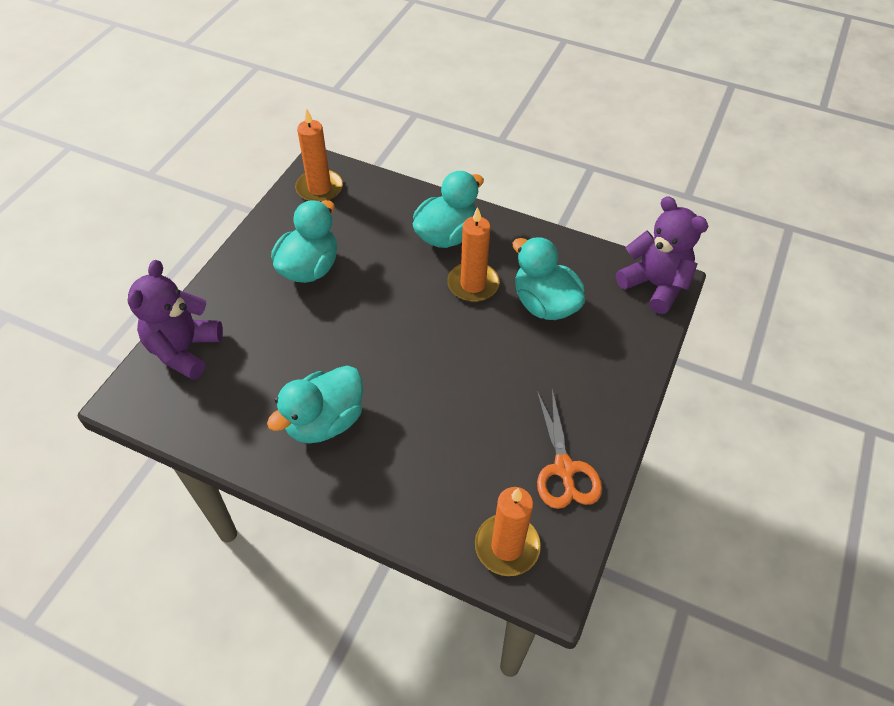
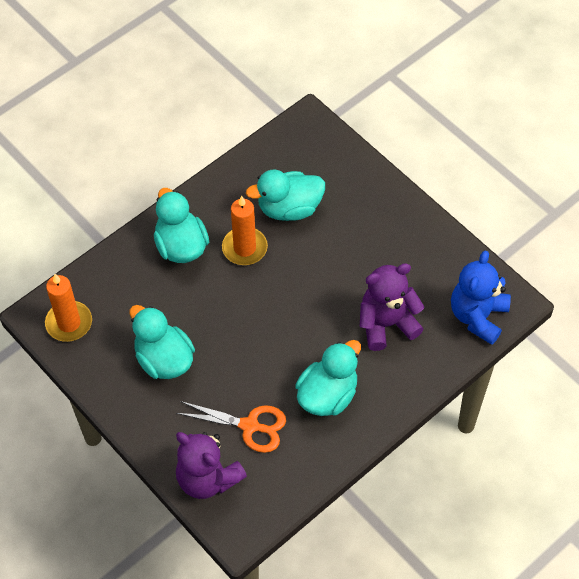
camera: 65 degrees left, 5 degrees up
(325, 421) = (327, 395): turquoise duck -> turquoise duck turned 120 degrees counterclockwise
(507, 546) = (478, 316): orange candle -> blue teddy bear
(564, 469) = (436, 259): orange scissors -> orange scissors (250, 426)
(654, 285) = (307, 130): purple teddy bear -> purple teddy bear (386, 324)

